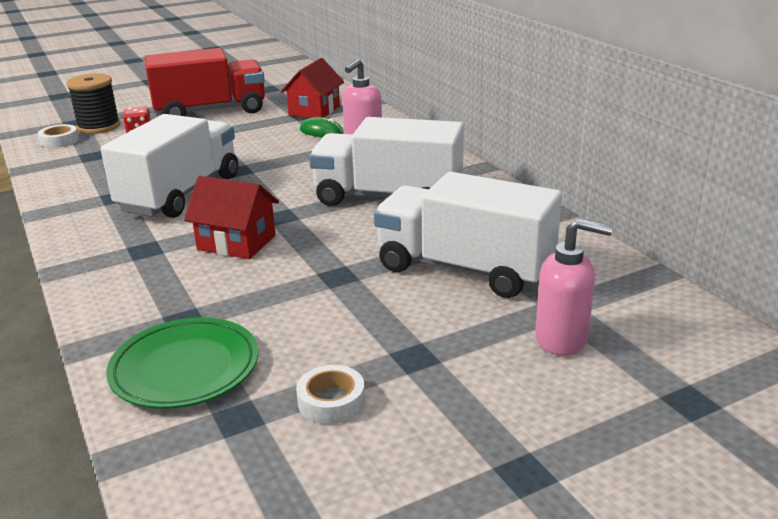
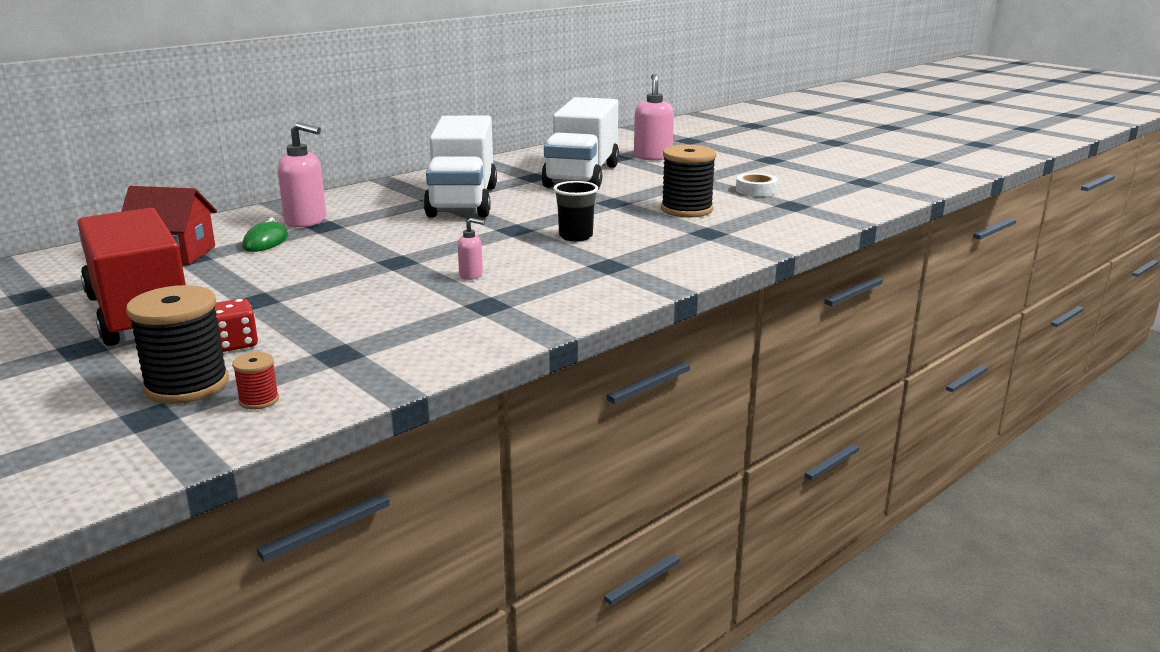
camera: 105 degrees left, 5 degrees down
(59, 141) = (259, 400): white tape -> red spool
(181, 194) = (471, 275): white truck -> pink soap dispenser
(185, 368) = (762, 223): green plate -> none
(236, 242) = (575, 236): red house -> black cup
(277, 321) = (686, 210): none -> black spool

